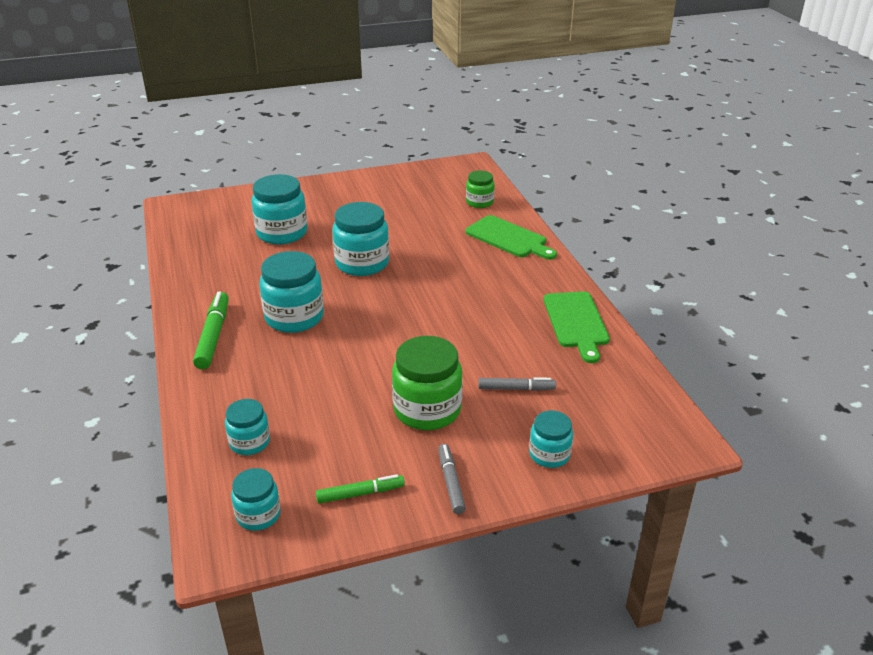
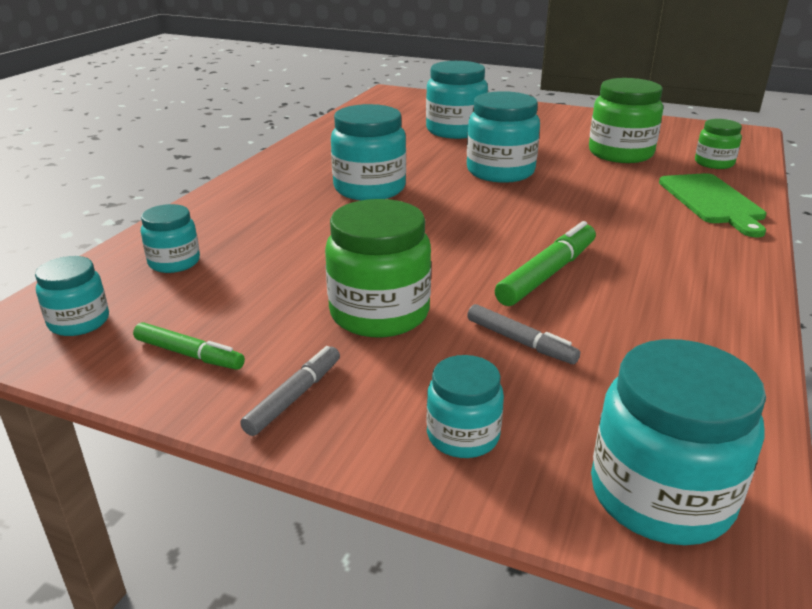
camera: 40 degrees right, 5 degrees down
(213, 336) = (280, 178): green marker -> green marker (547, 274)
(418, 214) = (620, 153): none -> green jar
(576, 322) = (707, 309): green cutting board -> none
(648, 434) = (660, 495): none -> turquoise jar

